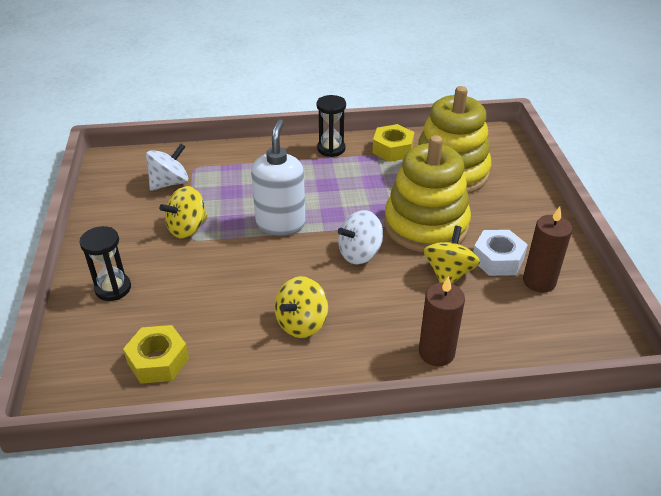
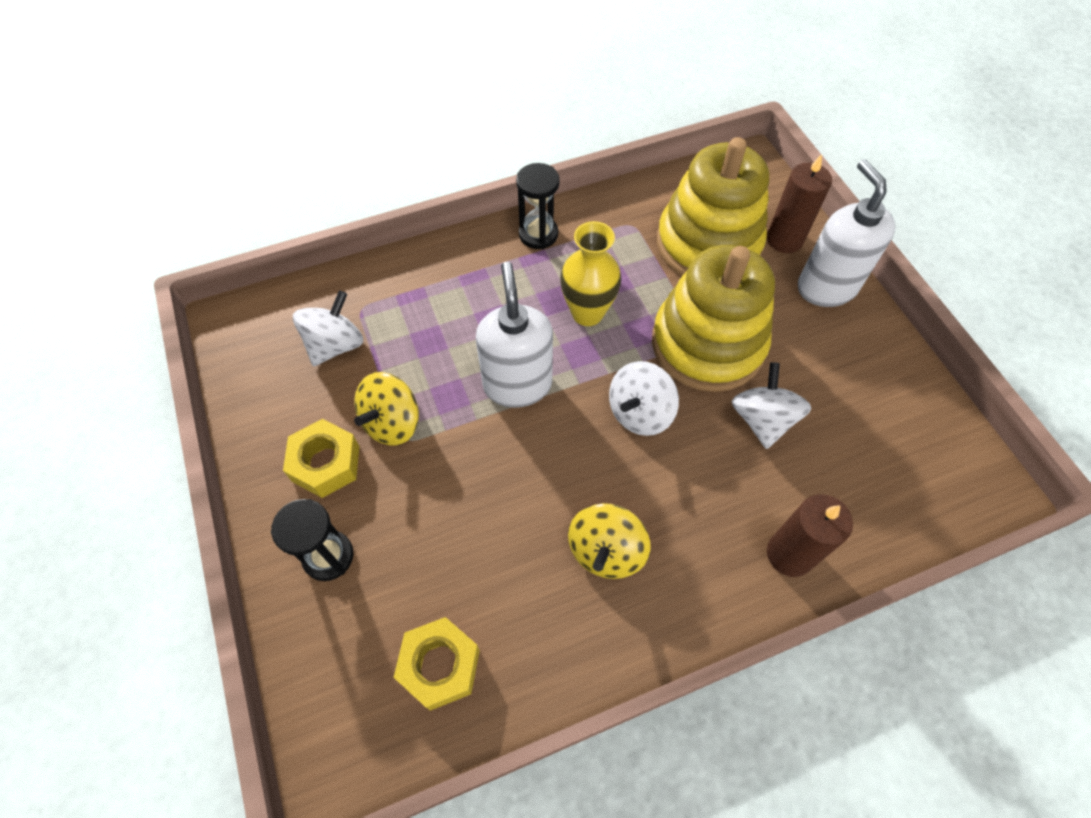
camera: 15 degrees left, 20 degrees up
(346, 195) = (587, 313): none -> yellow vase
(392, 149) = (621, 218): yellow nut -> yellow nut (326, 463)
(448, 273) = (762, 420): yellow spinning top -> white spinning top
(497, 259) = (814, 381): white nut -> none
(529, 209) = (826, 287): none -> white soap dispenser
(539, 281) = (874, 406): brown candle -> brown candle (784, 239)

